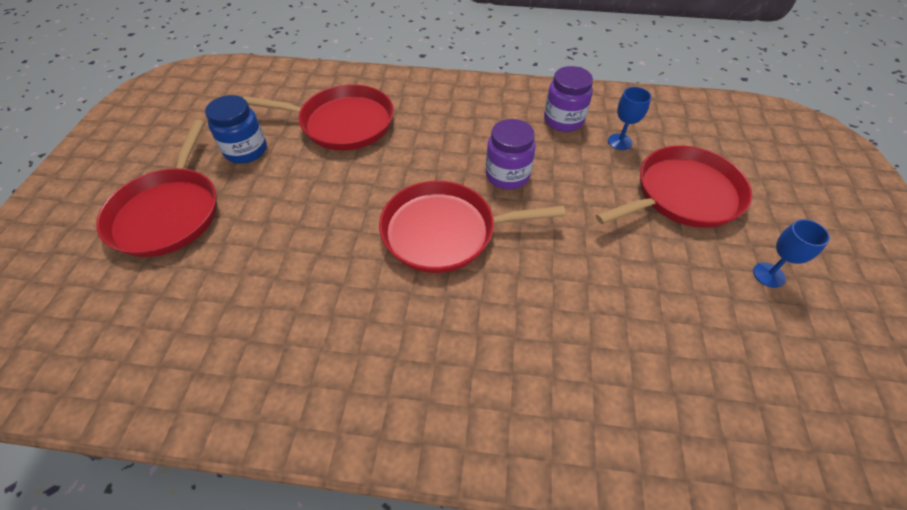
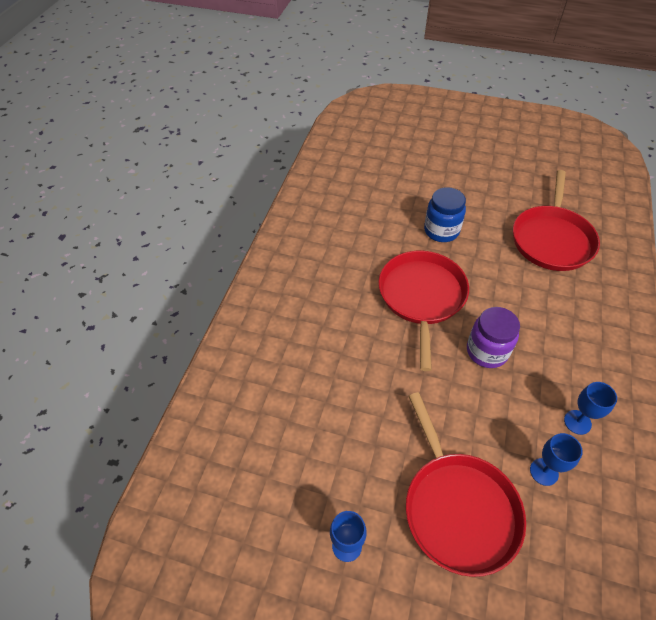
camera: 100 degrees right, 0 degrees up
(168, 212) = (449, 155): red pan -> none
(246, 150) = (512, 185): blue jar -> blue jar (441, 231)
(563, 120) = (577, 422): purple jar -> blue goblet

